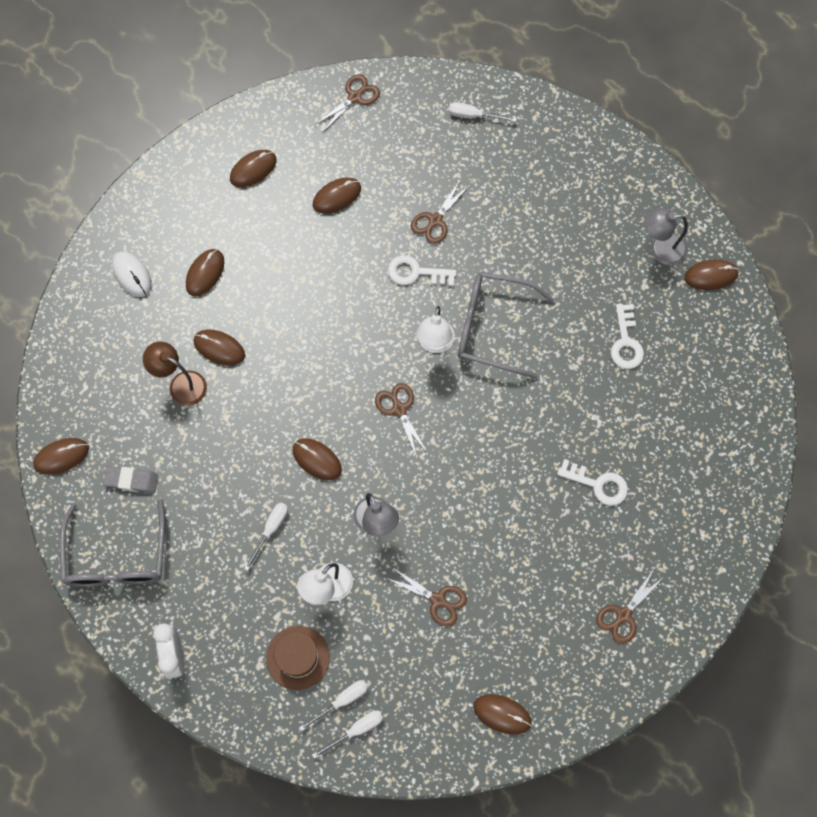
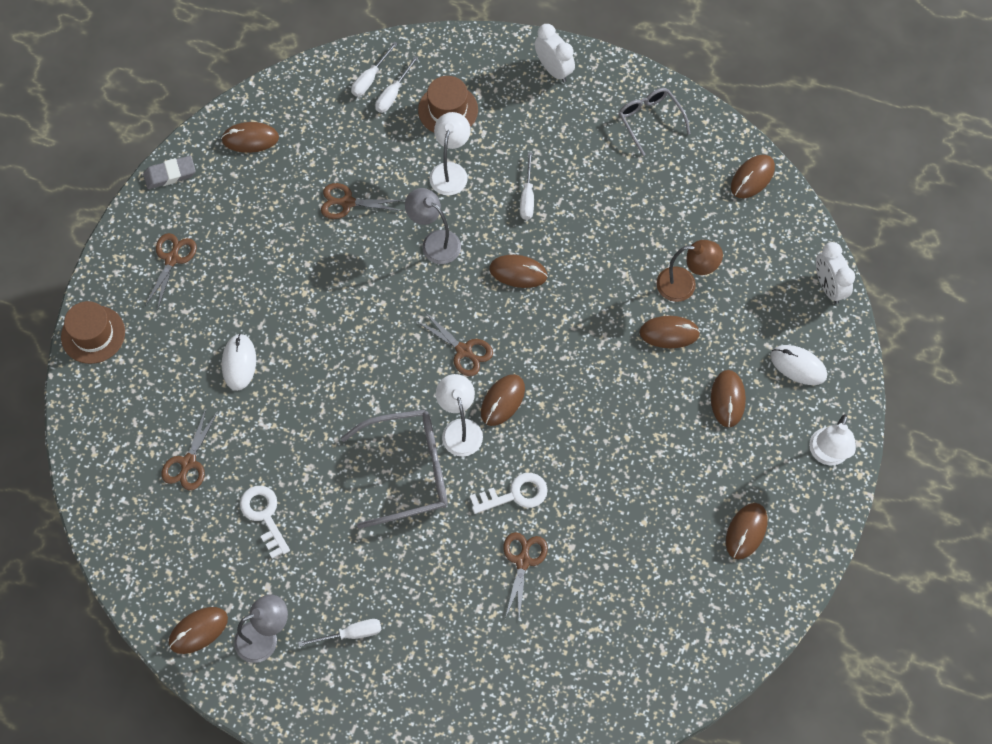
camera: 155 degrees right, 5 degrees down
(63, 328) = (828, 287): none -> white clock
(116, 557) = (650, 120): grey glasses -> grey glasses, size x0.61
(131, 480) = (677, 184): grey eraser -> grey eraser (170, 174)
(155, 198) = (827, 455): none -> white lamp
(337, 196) = (641, 541): brown mouse -> brown mouse (502, 401)
(355, 97) = (685, 669): brown scissors -> brown scissors (188, 462)
(473, 116) = (541, 707): white screwdriver -> white screwdriver (351, 634)
(598, 484) = (239, 363): white key -> white mouse
(720, 570) = (93, 334): none -> brown hat

